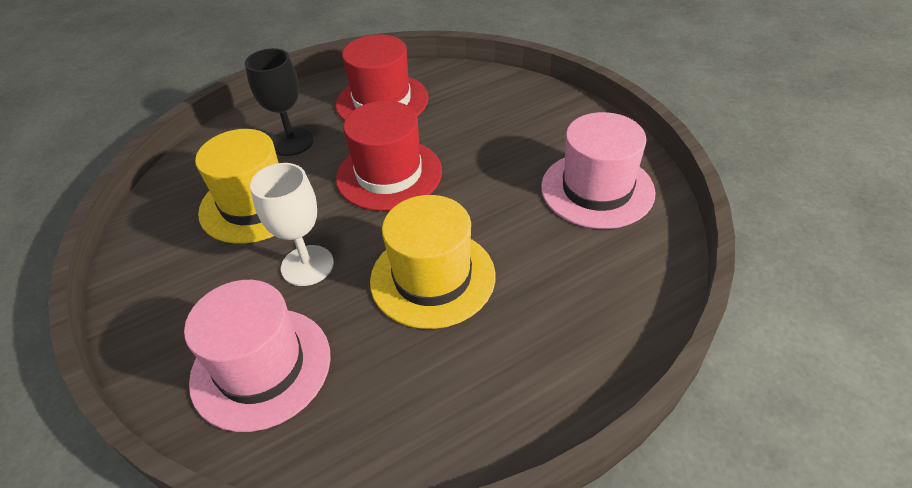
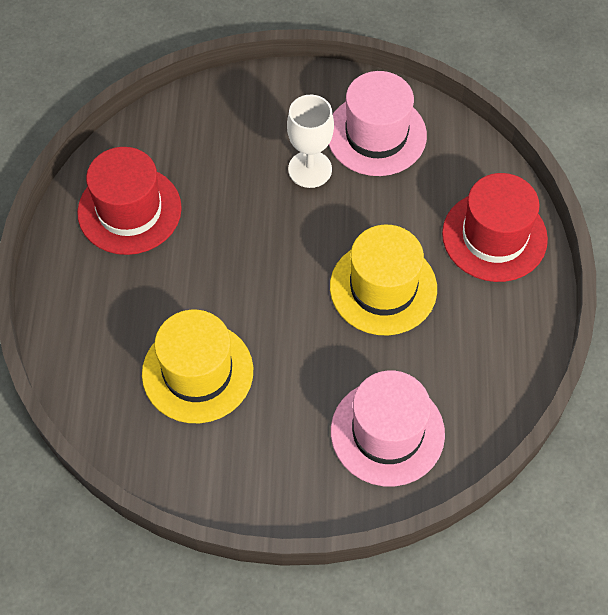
camera: 60 degrees left, 15 degrees up
(292, 142) = (129, 309): black goblet -> none
(307, 265) = (306, 363): white goblet -> white goblet (310, 169)
(389, 174) = (242, 257): red hat -> red hat (494, 236)

